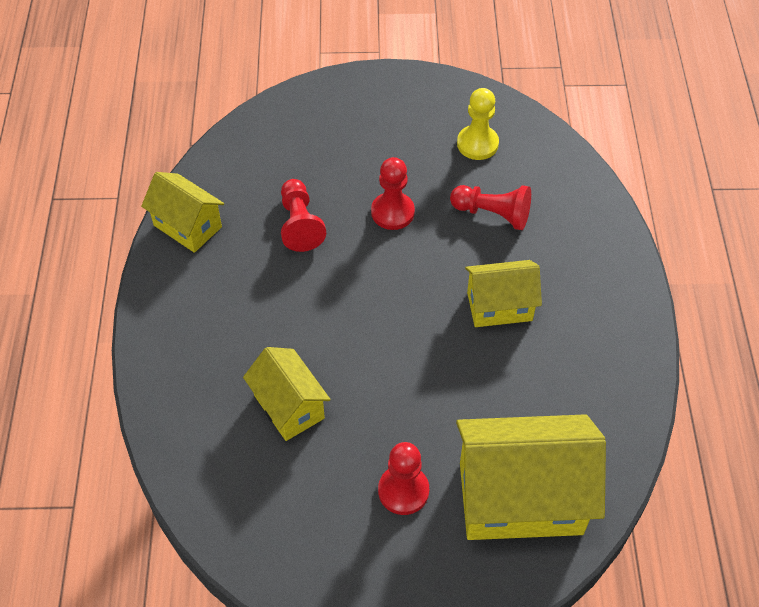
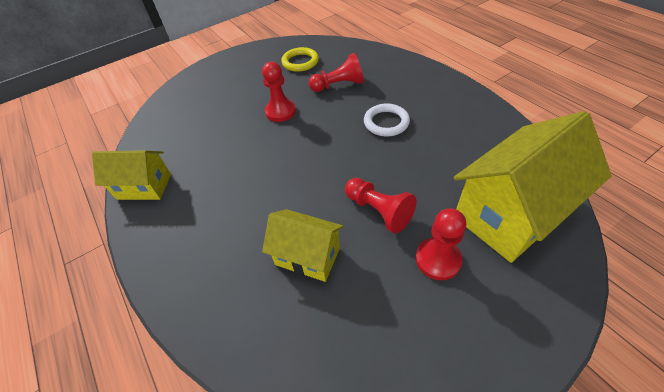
camera: 30 degrees left, 5 degrees down
(300, 224) = (226, 146): red pawn -> red pawn (378, 211)
(477, 144) = (300, 62): yellow pawn -> yellow ring
(499, 306) = (386, 122): yellow house -> white ring

